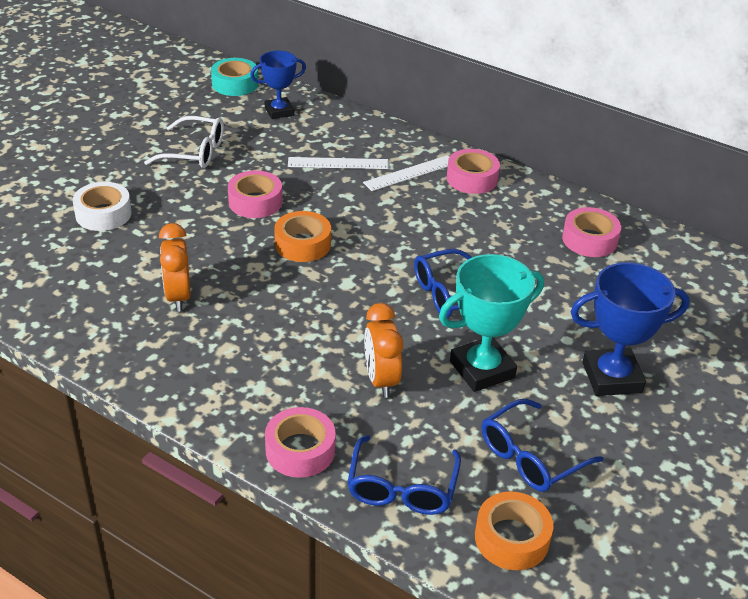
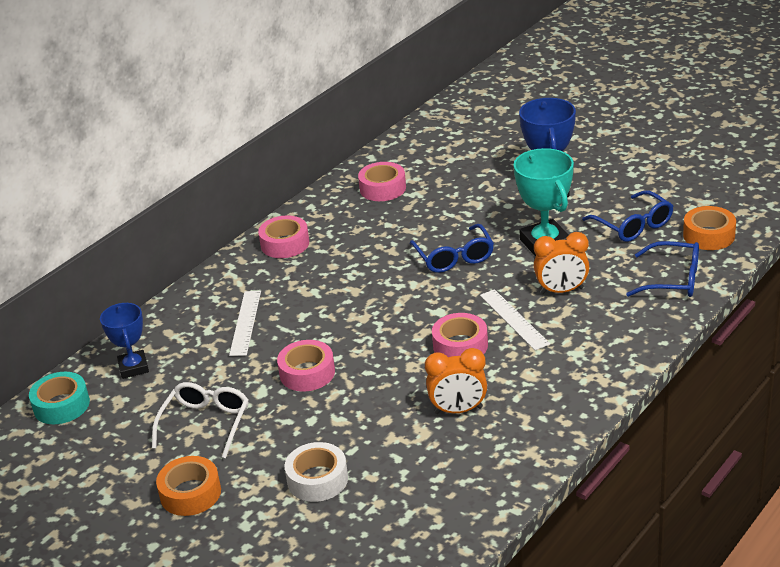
camera: 80 degrees left, 5 degrees down
(300, 450) = (644, 328): pink tape -> pink tape (460, 345)
(302, 244) = (380, 339): orange tape -> orange tape (190, 493)
(410, 173) = (270, 278): white ruler -> white ruler (514, 319)

